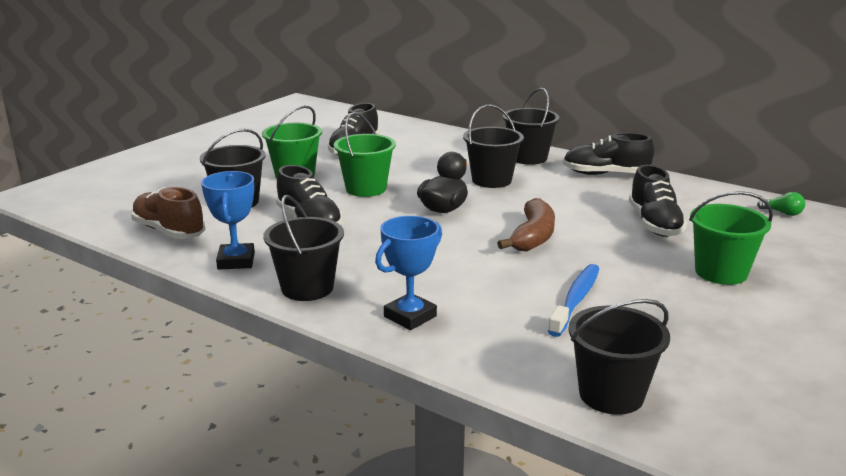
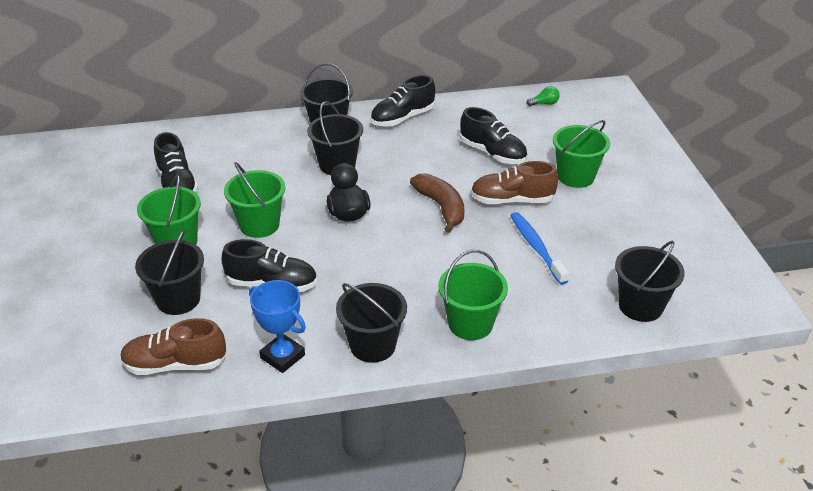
camera: 45 degrees left, 15 degrees up
(410, 316) = (470, 324): blue trophy -> green bucket
(613, 260) = (512, 200): none -> brown shoe

